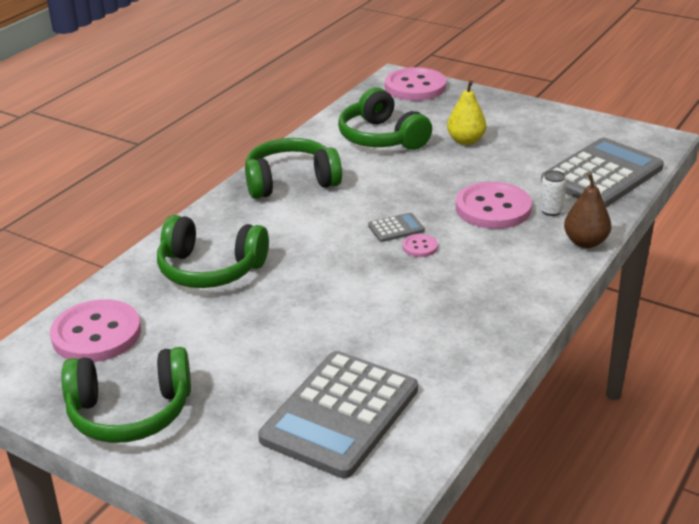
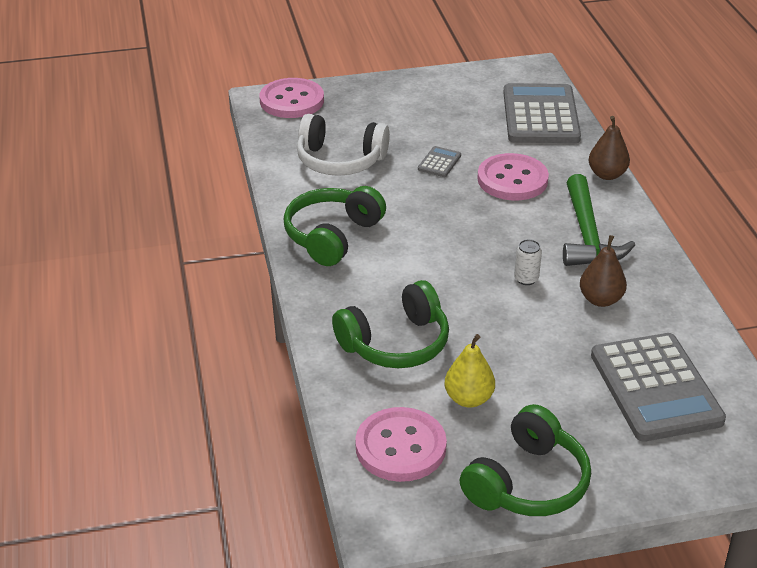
camera: 45 degrees left, 5 degrees up
(381, 138) = (340, 160): green headphones -> white headphones
(396, 228) = (473, 232): grey calculator -> grey calculator (439, 162)
(412, 327) = (600, 300): none -> brown pear
(420, 247) = (512, 237): pink button -> none
(466, 141) = (408, 132): yellow pear -> yellow pear (468, 399)
(485, 276) = (587, 235): none -> green hammer
(551, 211) = (551, 161): white can -> white can (526, 279)

